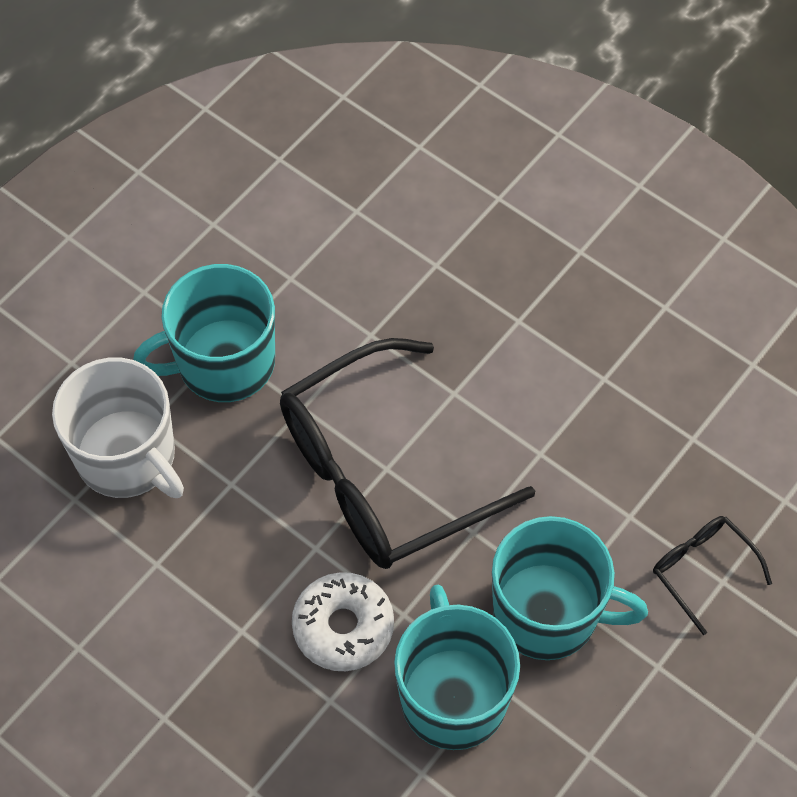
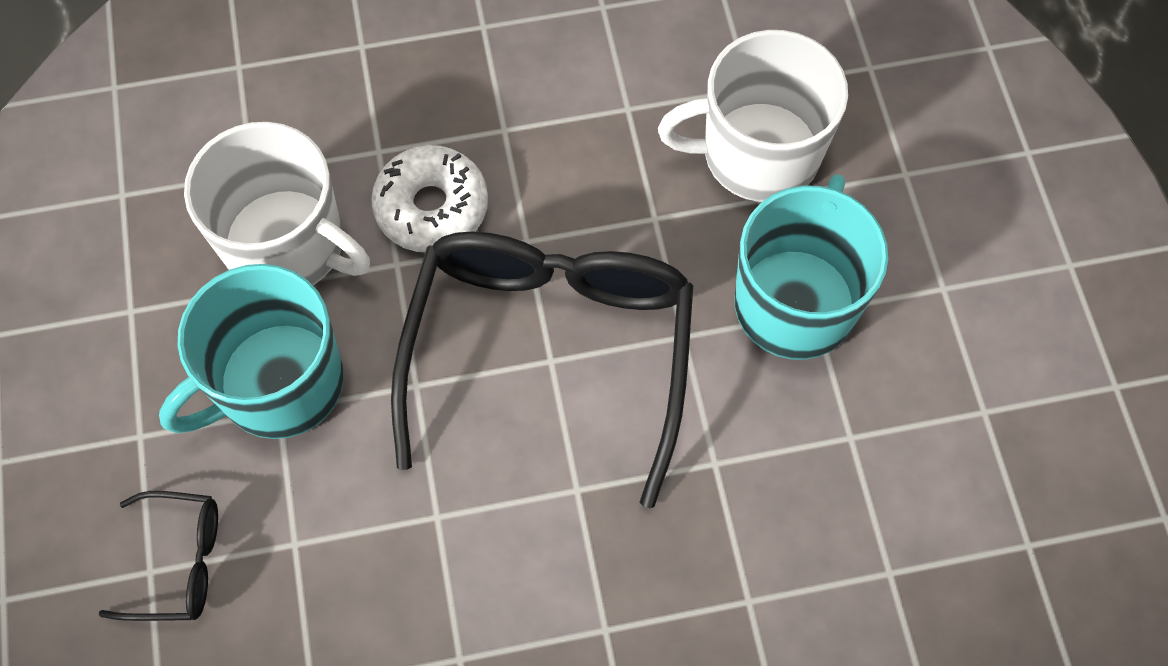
camera: 130 degrees right, 5 degrees up
(453, 695) = (288, 245): turquoise mug -> white mug

